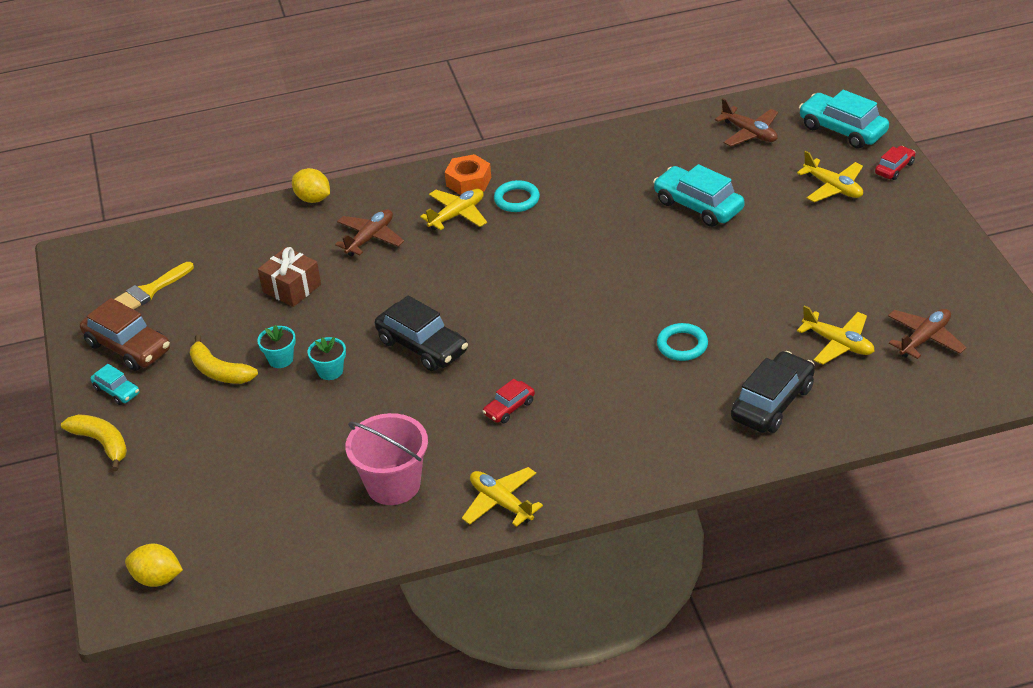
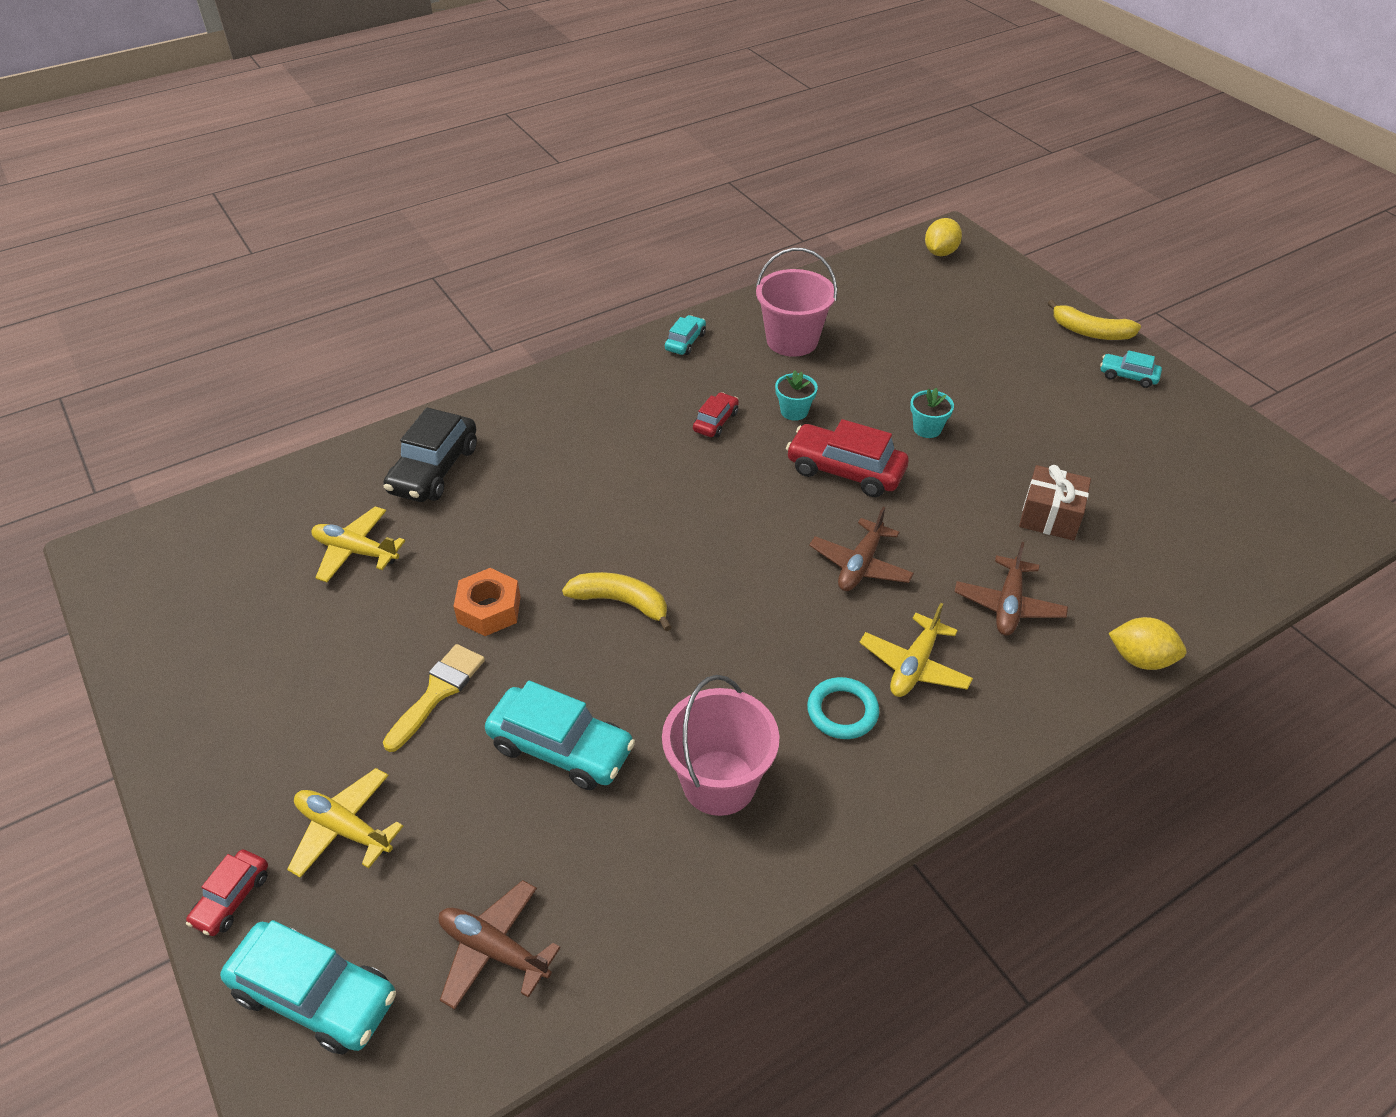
camera: 160 degrees right, 5 degrees up
(128, 347) = (1165, 419): brown car -> none
(149, 291) = (1214, 485): yellow brush -> yellow brush (438, 692)
(157, 579) = (940, 252): yellow lemon -> yellow lemon turned 60 degrees counterclockwise
(219, 371) = (1044, 410): yellow banana -> yellow banana (621, 603)
(280, 359) = (990, 432): turquoise flower pot -> turquoise flower pot (794, 411)
(422, 346) = (845, 471): black car -> red car
(468, 181) = (934, 735): orange nut -> orange nut (489, 609)
(501, 503) = (685, 342): yellow plane -> turquoise car
(607, 178) = (719, 782): none -> pink bucket
(682, 345) = (545, 519): turquoise ring -> none
(924, 339) = (247, 575): brown plane -> brown plane (860, 565)

